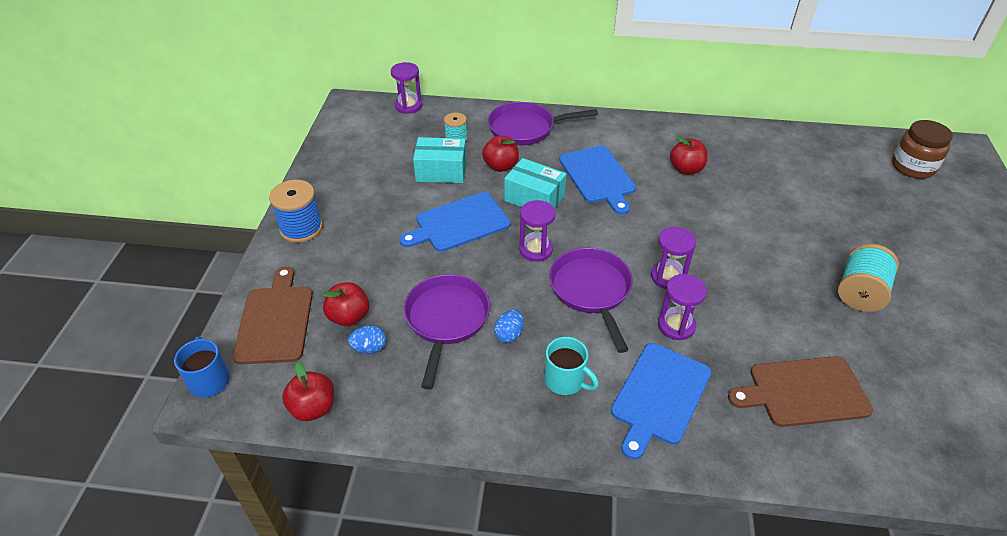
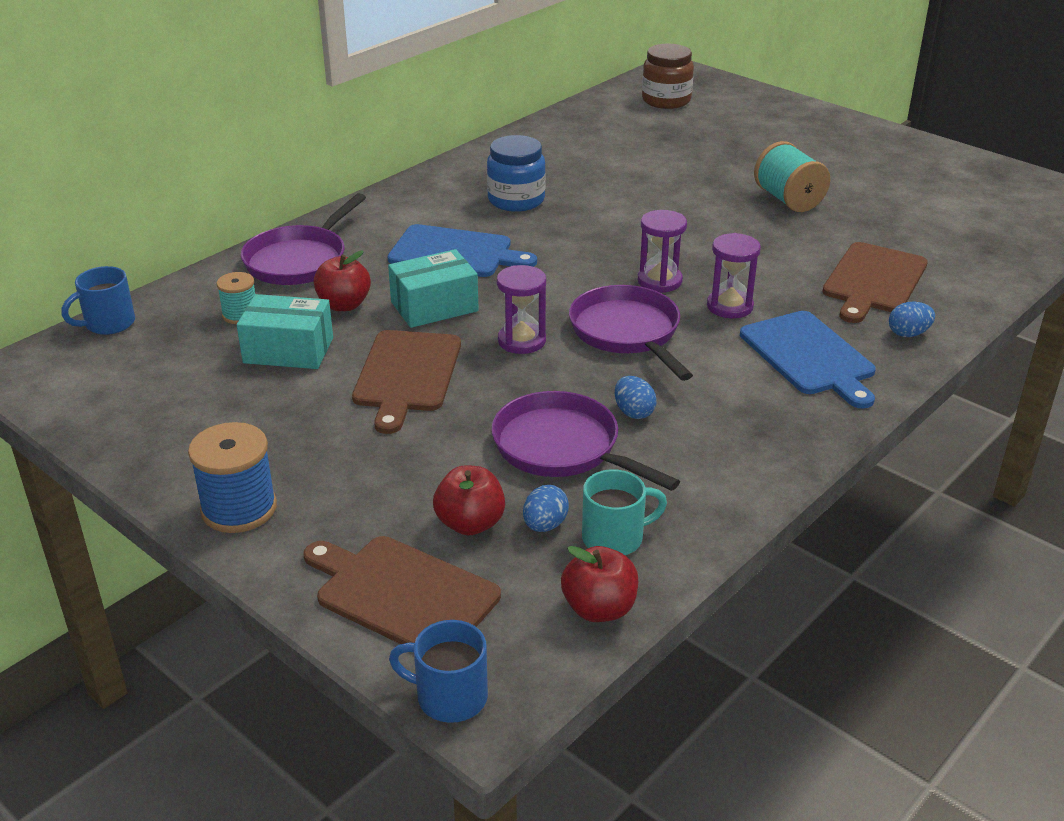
camera: 55 degrees left, 10 degrees down
(408, 106) = (108, 324): purple hourglass -> blue mug
(441, 171) = (288, 350): turquoise box -> turquoise box turned 60 degrees clockwise
(459, 223) = (406, 375): blue cutting board -> brown cutting board
(566, 380) = (736, 402): turquoise mug -> turquoise mug (614, 538)
(591, 291) = (627, 333): purple pan -> purple pan turned 45 degrees clockwise
(686, 169) = (516, 200): red apple -> blue jar
(752, 444) = (908, 334): none -> blue egg

